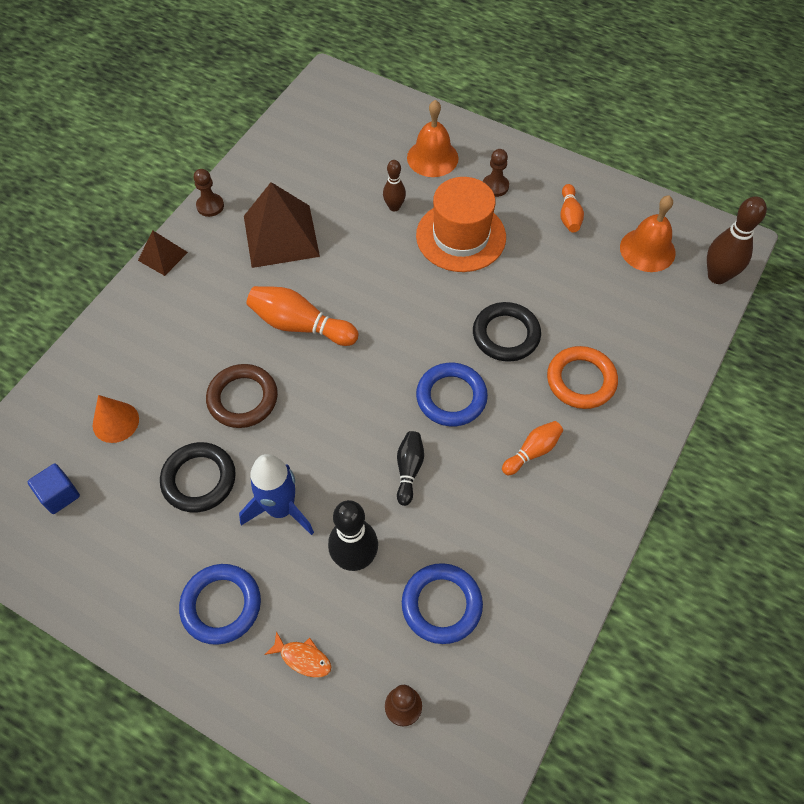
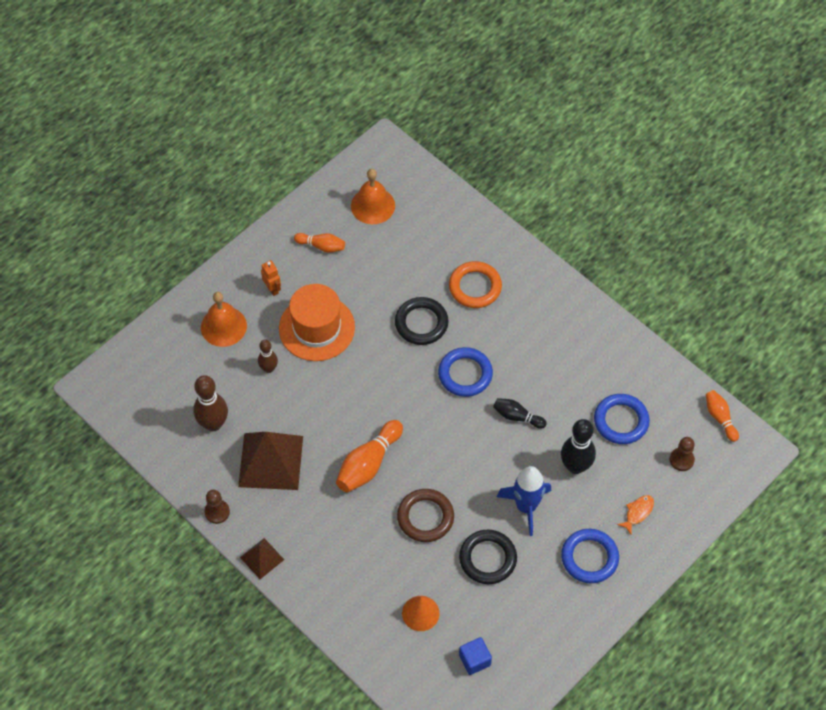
camera: 75 degrees left, 0 degrees up
(495, 186) = (272, 289): brown pawn -> orange robot
(532, 452) = (523, 335): orange bowling pin -> orange bowling pin (720, 418)
(717, 276) = (411, 170): brown bowling pin -> brown bowling pin (213, 424)

